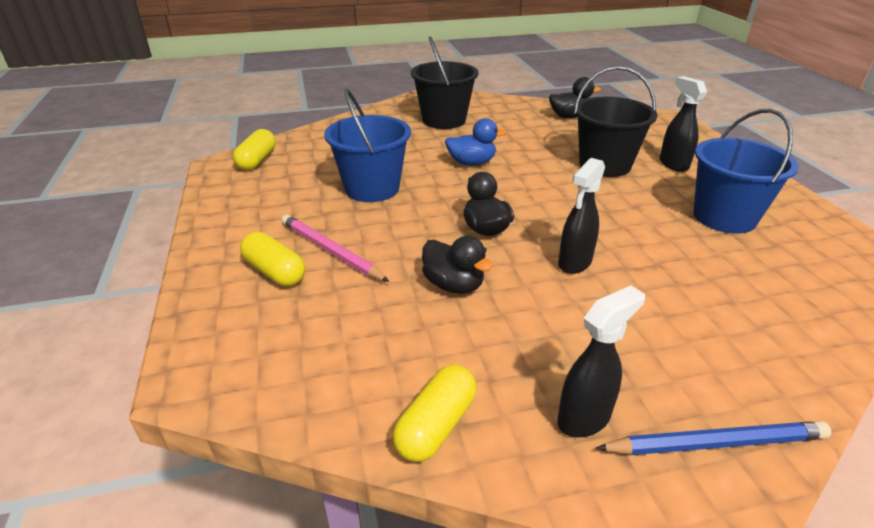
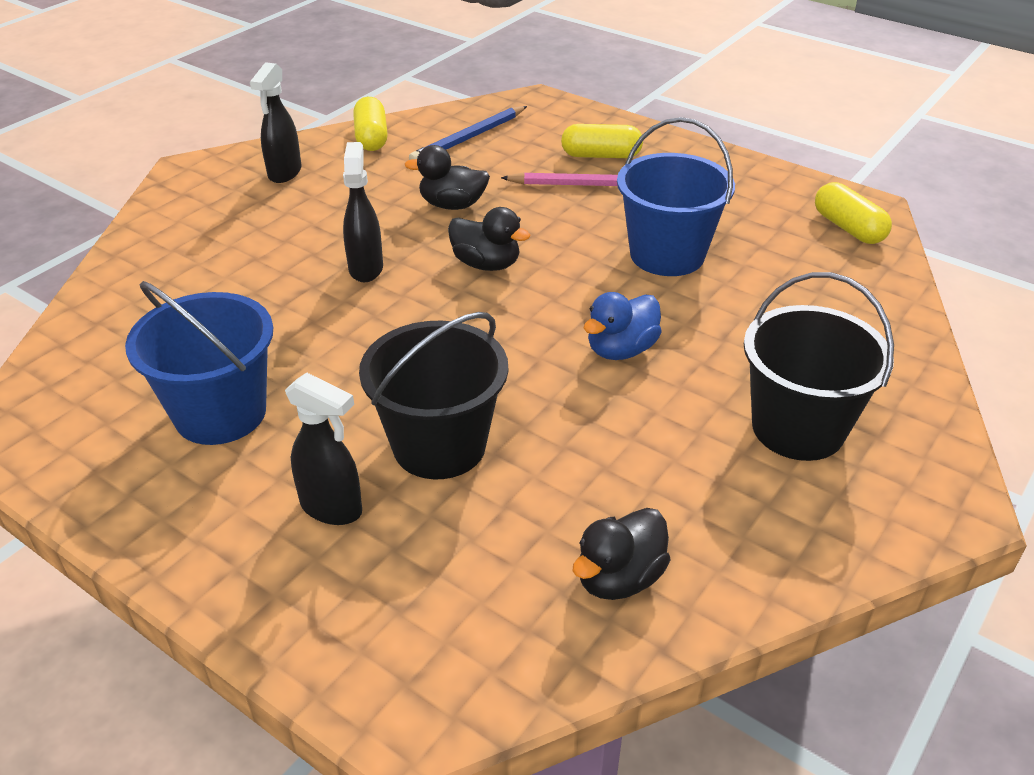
camera: 140 degrees right, 5 degrees up
(715, 443) = (194, 193): blue pencil -> blue pencil (469, 138)

